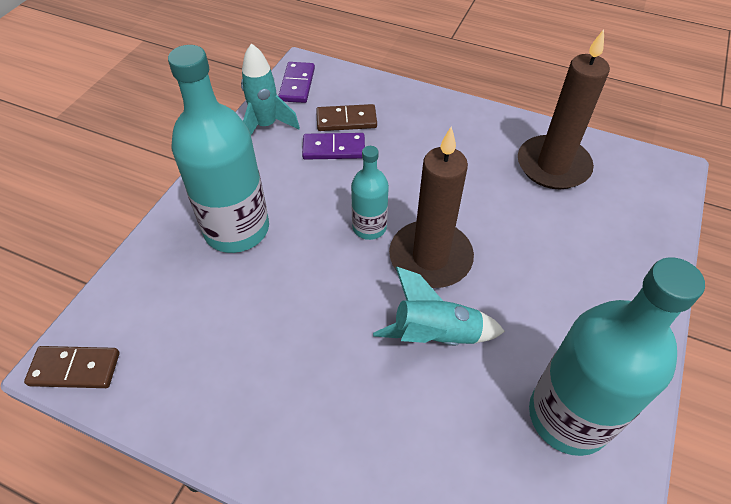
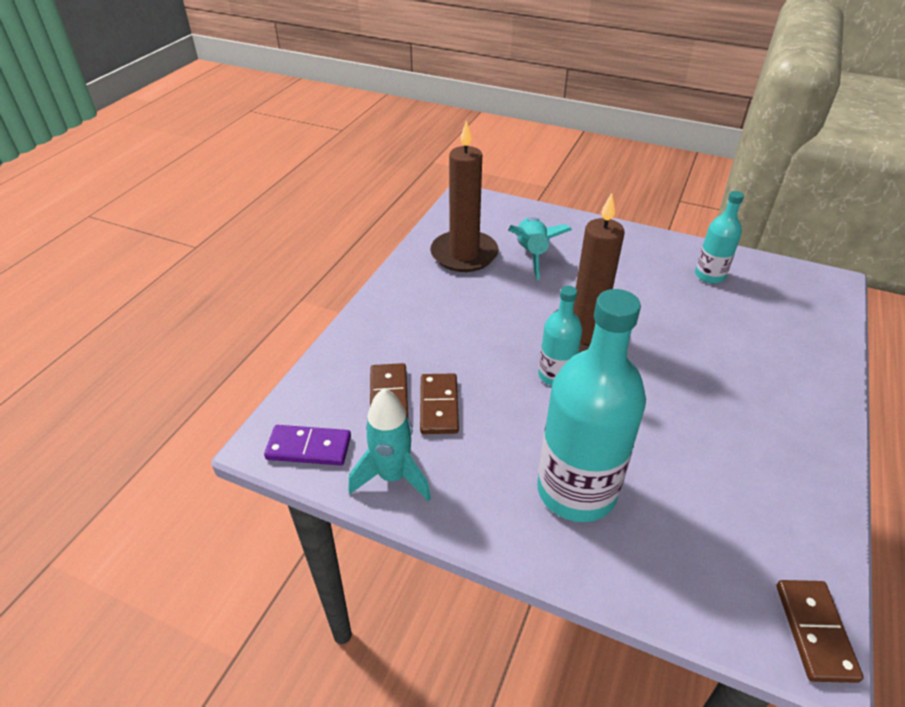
camera: 90 degrees left, 10 degrees down
(334, 149) = (439, 406): purple domino -> brown domino
(435, 335) = (666, 335): turquoise rocket -> turquoise rocket (532, 254)
(568, 416) = (709, 275): turquoise bottle -> turquoise bottle, size x0.52

